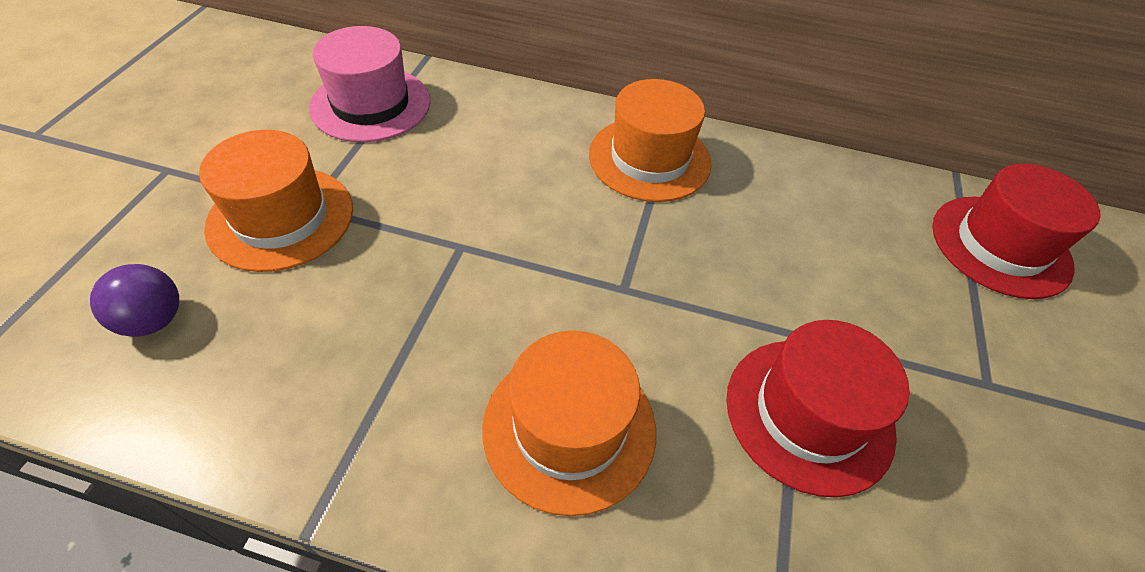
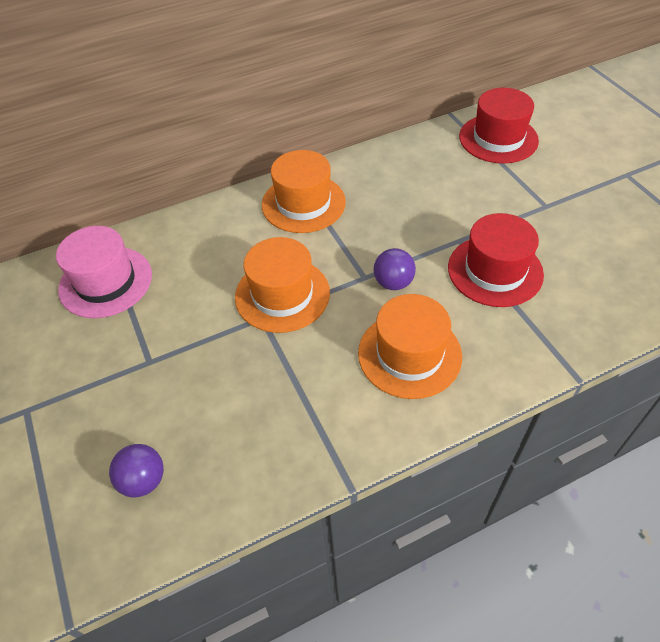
camera: 35 degrees left, 0 degrees up
(281, 218) = (141, 379): orange hat -> orange hat (282, 294)
(651, 322) = (393, 283): none -> purple ball

